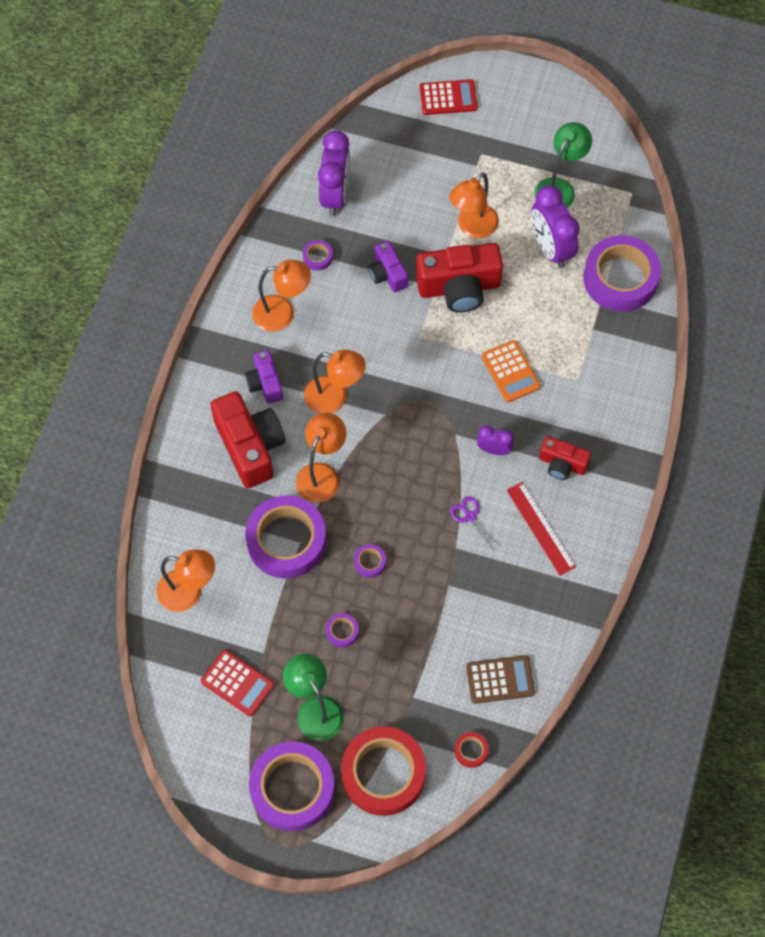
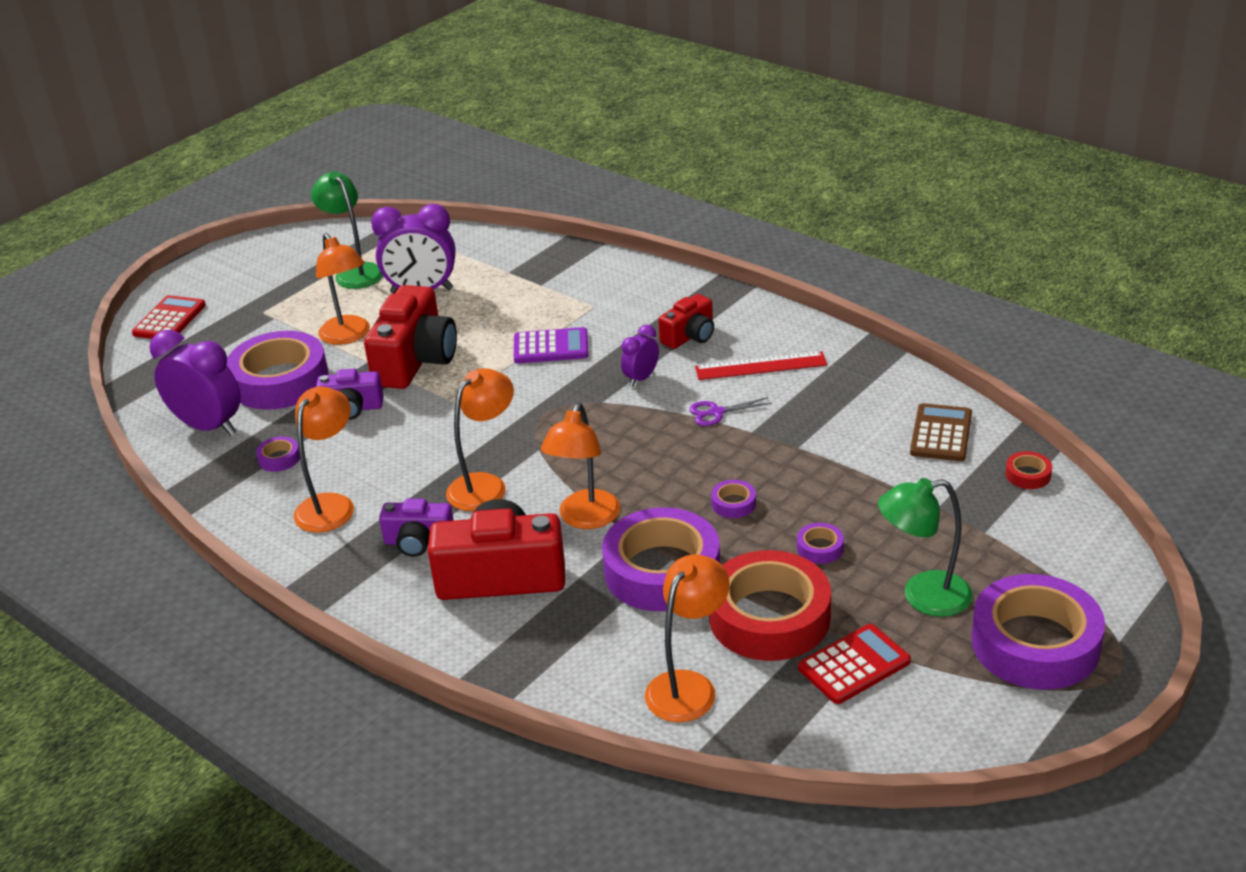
camera: 65 degrees left, 30 degrees down
(322, 474) = (585, 519): orange lamp -> orange lamp turned 120 degrees counterclockwise
(383, 773) = (1037, 554): red tape -> red tape (769, 617)
(510, 371) = (551, 347): orange calculator -> purple calculator
(620, 279) = (495, 257): purple tape -> purple tape (280, 381)

